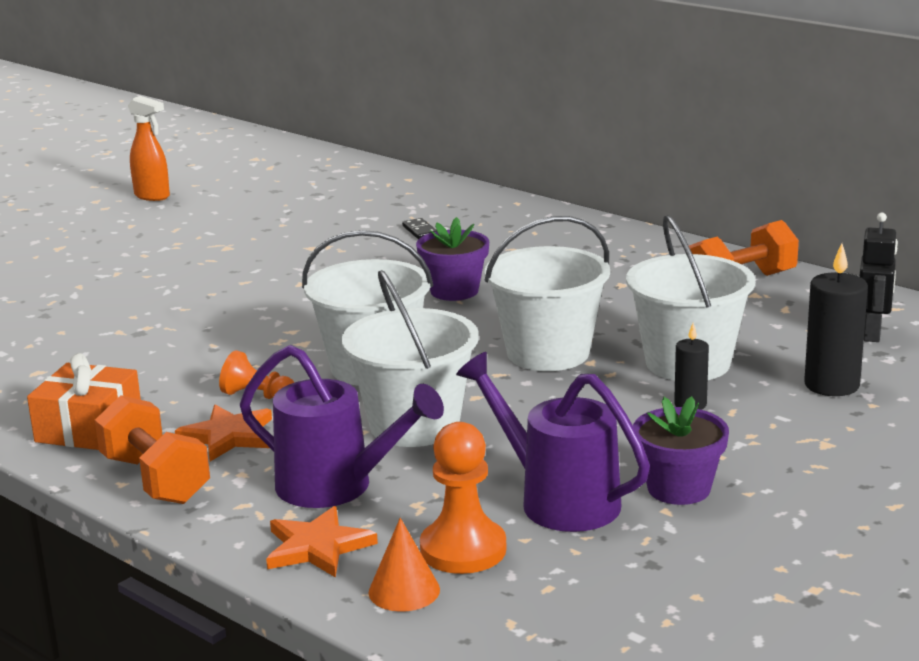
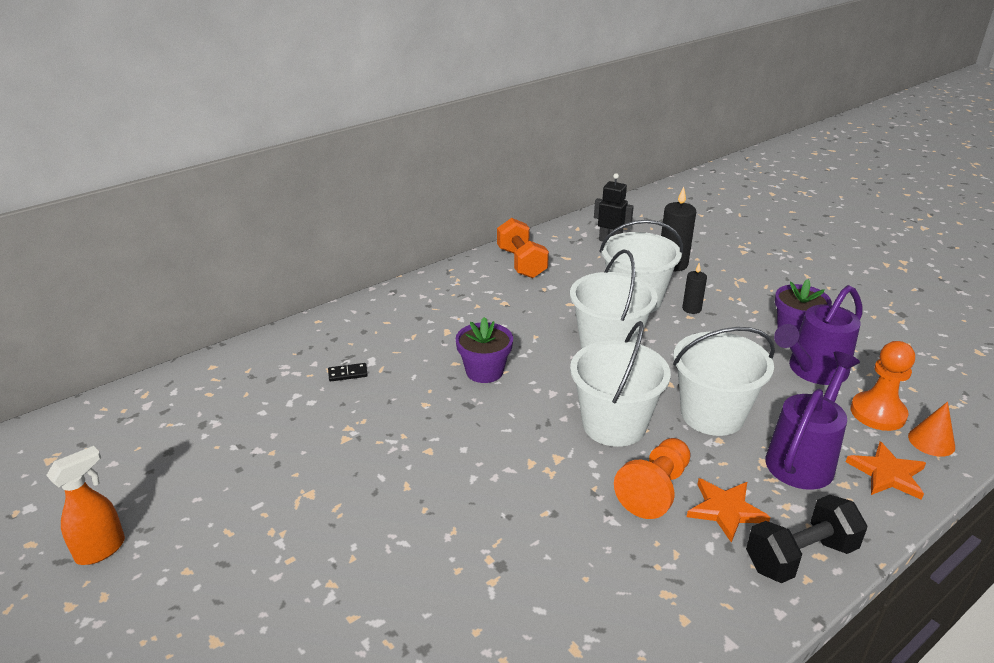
camera: 80 degrees left, 10 degrees up
(89, 428) = (707, 602): orange gift -> none
(155, 479) = (800, 556): orange dumbbell -> black dumbbell
(257, 396) = (655, 490): orange pawn -> orange pawn, size x1.61

